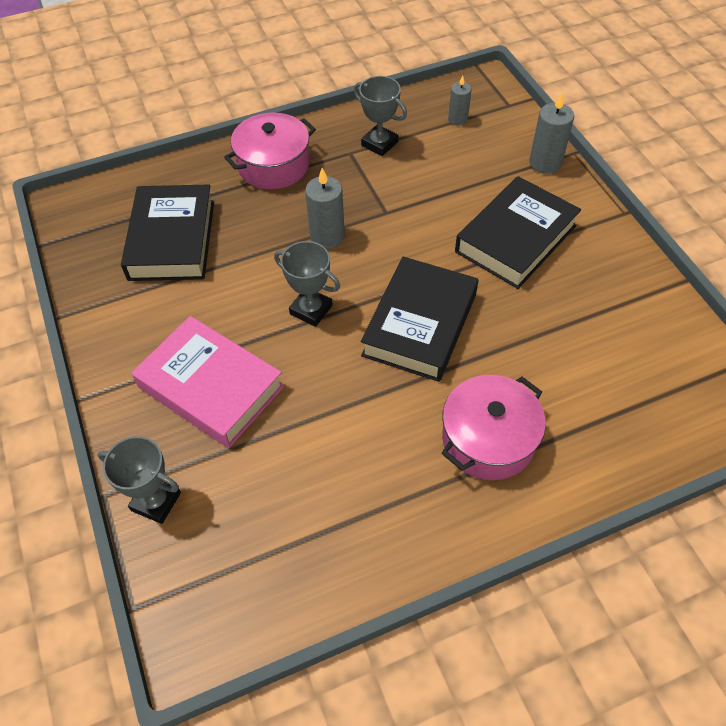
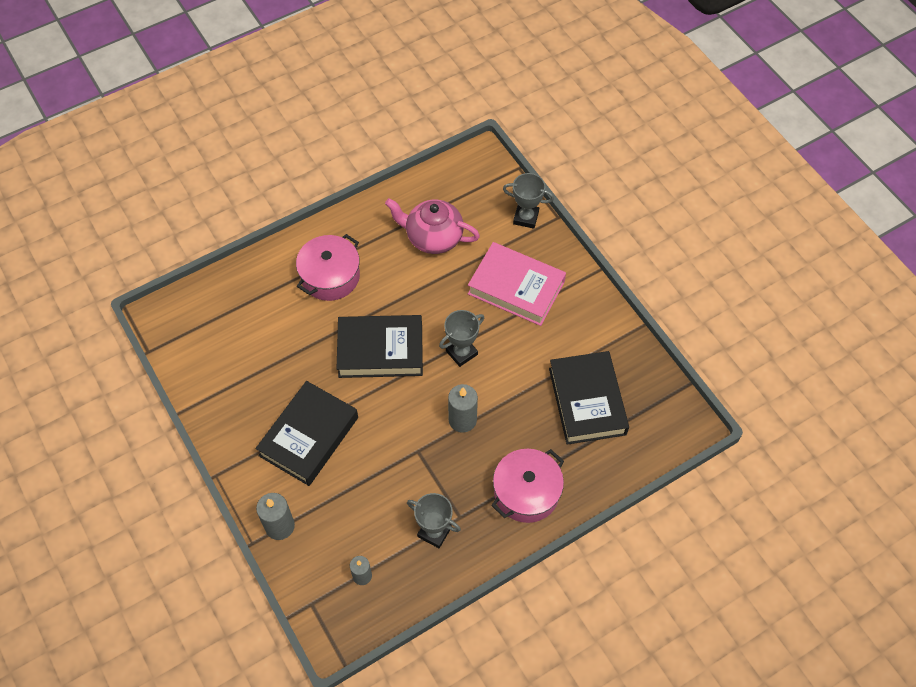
camera: 170 degrees right, 5 degrees up
(311, 310) = (461, 352): grey trophy -> grey trophy turned 60 degrees counterclockwise
(317, 485) = (433, 237): none -> pink teapot
(419, 324) = (380, 350): black book -> black book turned 75 degrees clockwise

